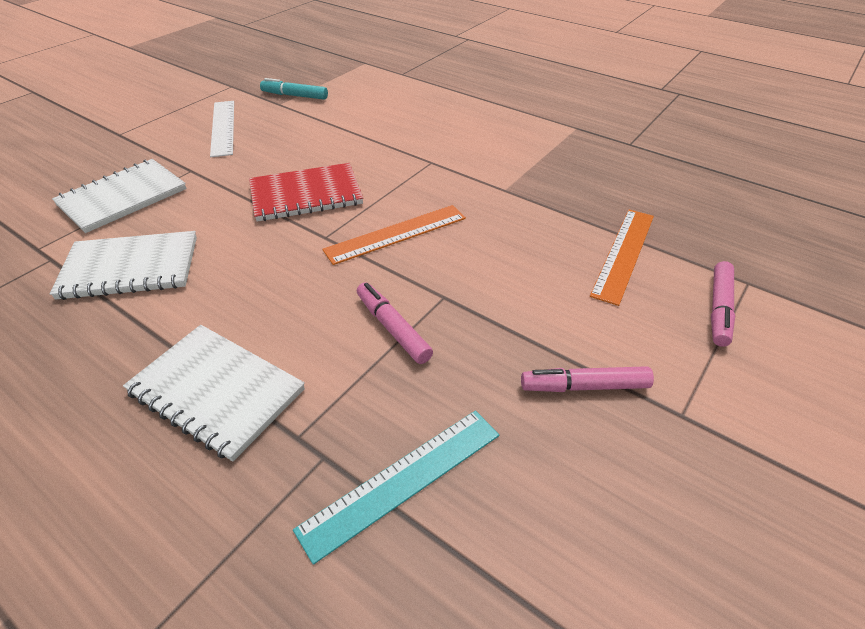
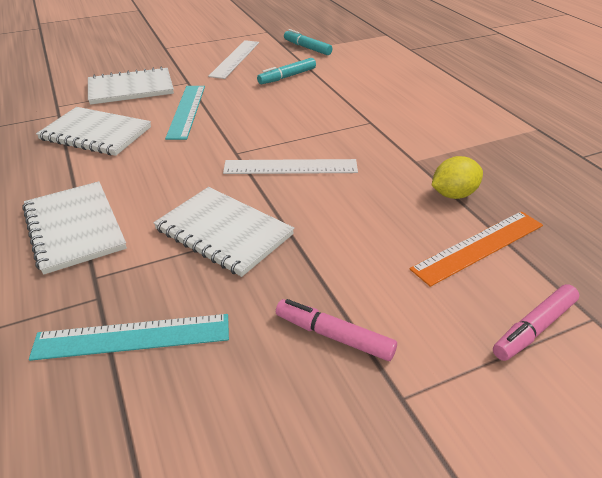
camera: 30 degrees right, 5 degrees down
(222, 205) = (186, 111): none -> turquoise ruler
(302, 134) = (287, 77): none -> turquoise marker
(306, 195) = (250, 119): red notebook -> none
(392, 328) = (224, 232): pink marker -> white notebook
(396, 234) = (290, 167): orange ruler -> white ruler
(564, 212) = (453, 194): none -> yellow lemon

